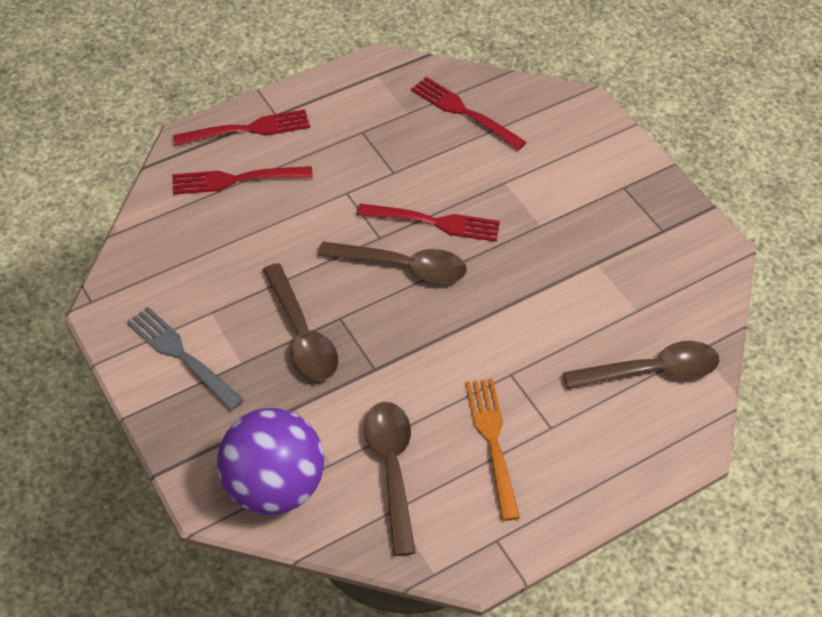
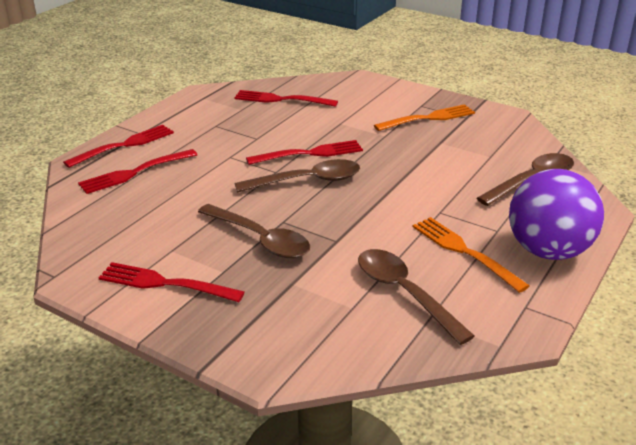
camera: 25 degrees left, 20 degrees down
(181, 355) = (165, 283): grey fork -> red fork
(274, 486) = (316, 339): purple ball -> purple ball (548, 251)
(614, 215) = (428, 118): none -> orange fork

